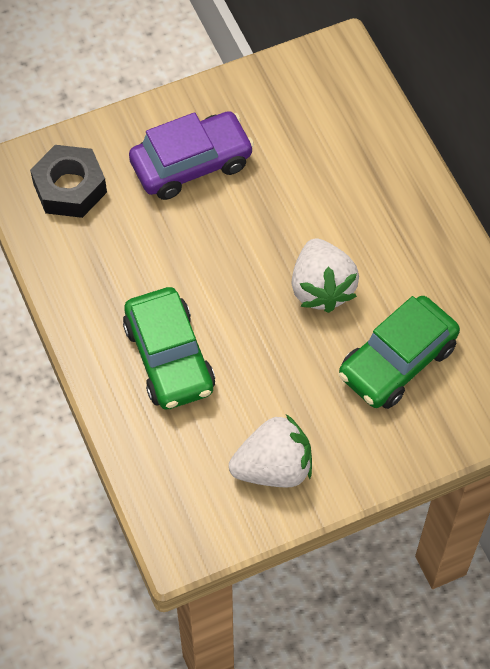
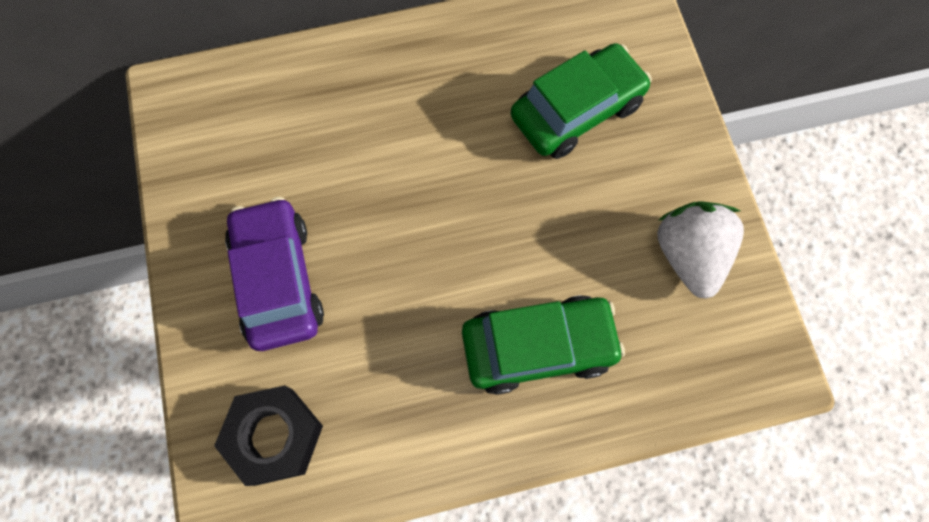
camera: 80 degrees left, 10 degrees up
(321, 288) = (476, 167): white strawberry -> none
(397, 361) = (577, 111): green car -> green car turned 90 degrees counterclockwise

